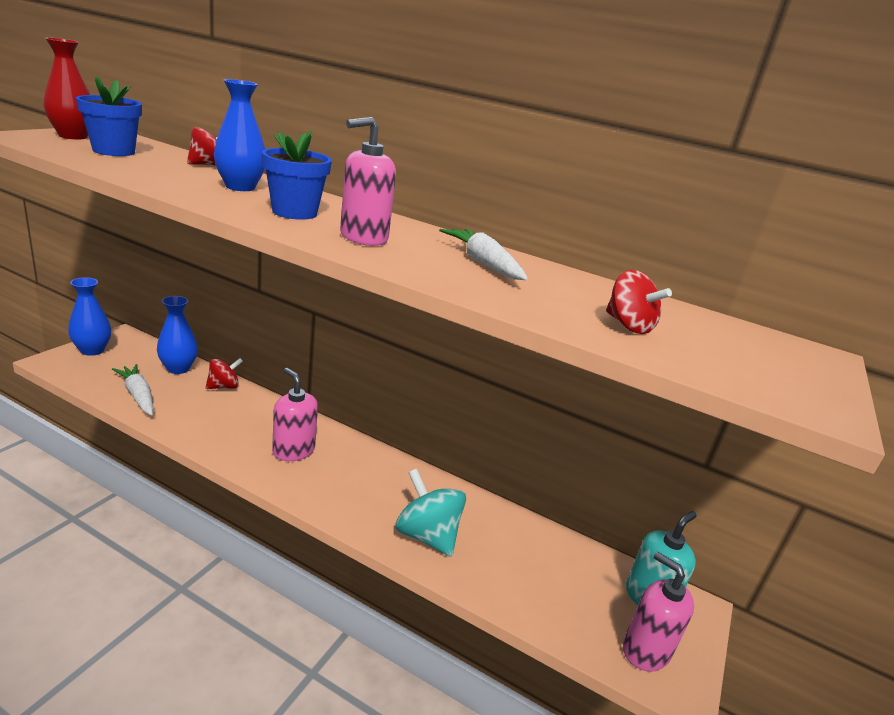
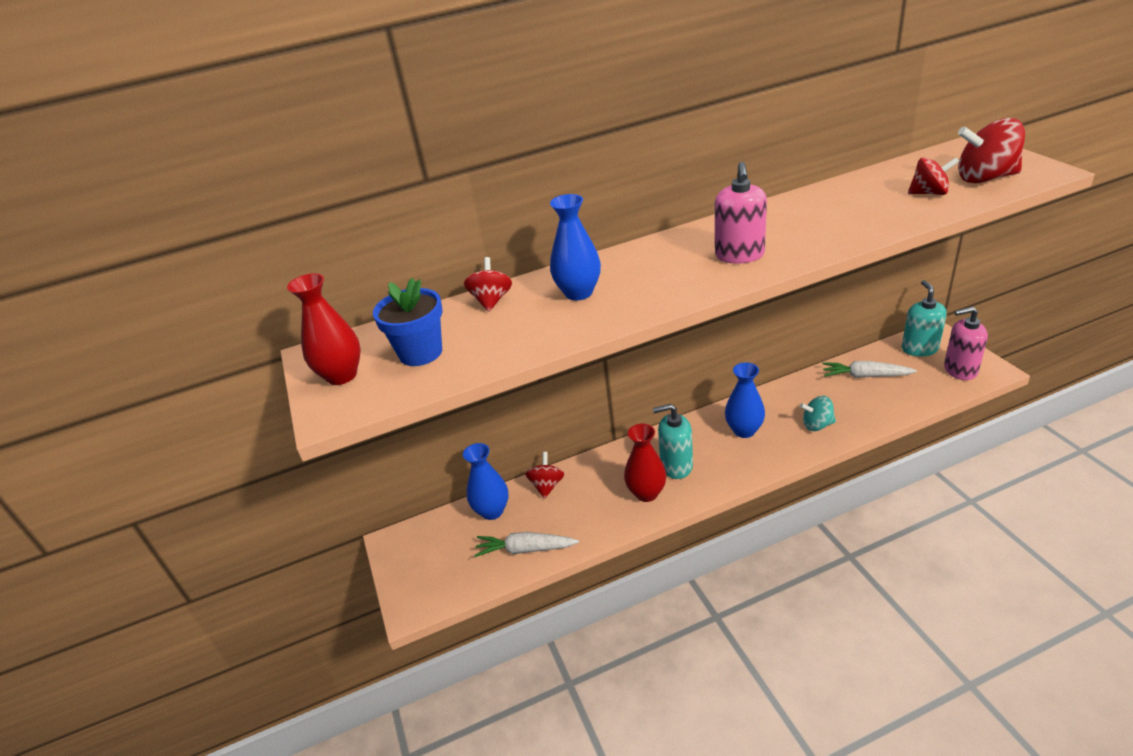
camera: 40 degrees left, 10 degrees up
(92, 350) = (409, 571): blue vase -> blue vase (744, 430)
(244, 442) = (646, 493): none -> red vase
(293, 451) = (676, 466): pink soap dispenser -> turquoise soap dispenser
(294, 212) = (665, 276): blue flower pot -> none
(427, 535) = (817, 425): turquoise spinning top -> turquoise spinning top, size x0.63
(483, 263) = (805, 216): white carrot -> white carrot (865, 376)
(725, 361) = (985, 178): none -> red spinning top

